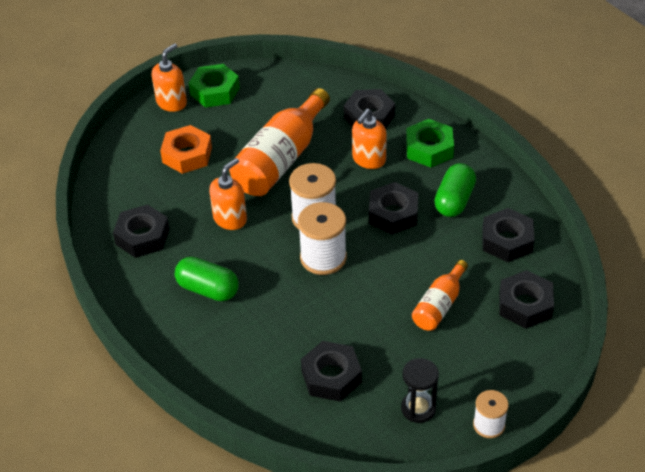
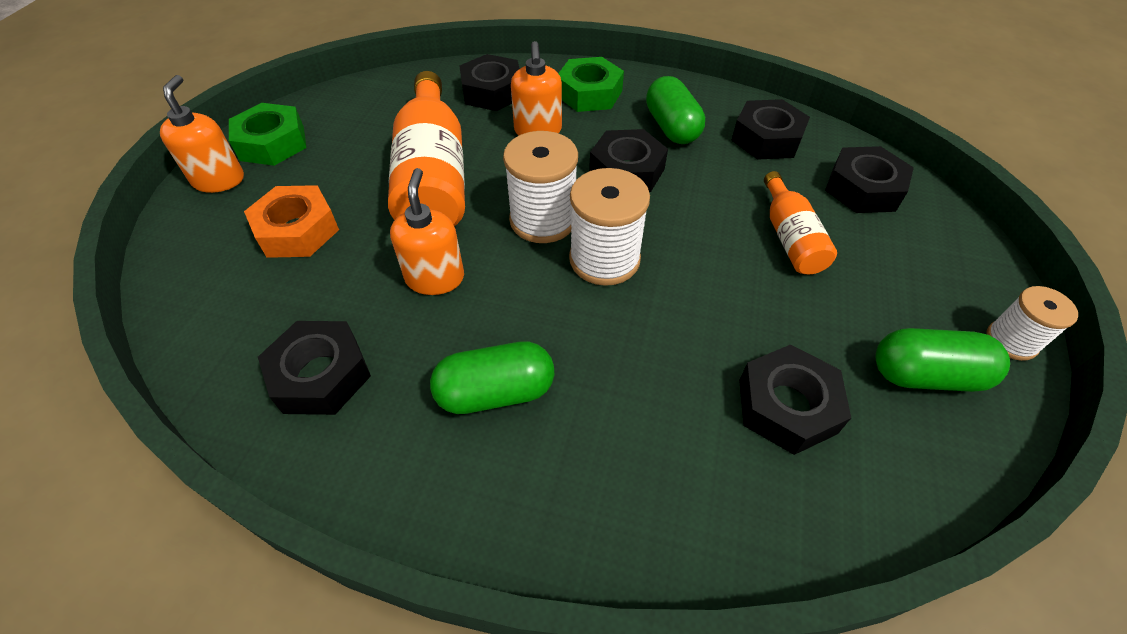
camera: 40 degrees left, 5 degrees up
(418, 408) = (925, 375): black hourglass -> green capsule

